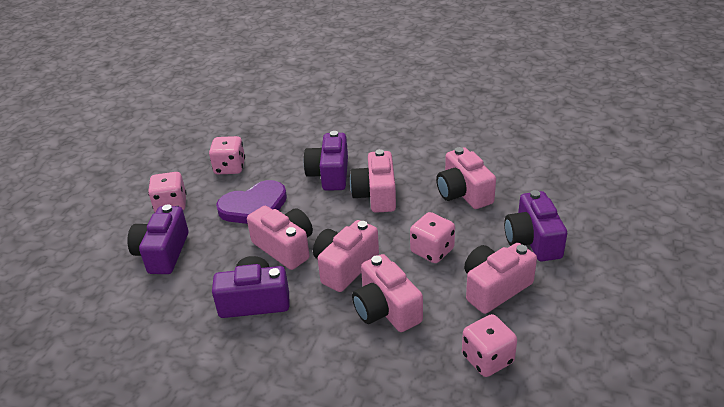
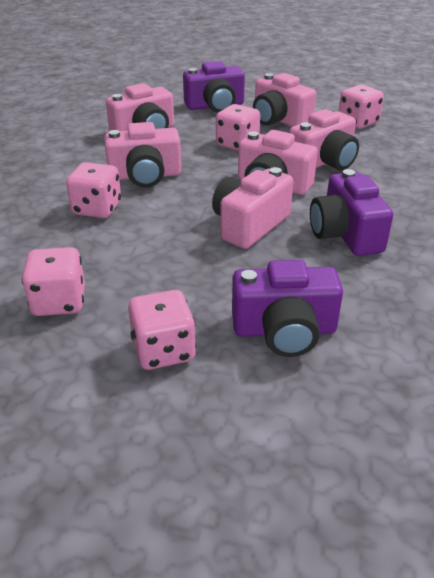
camera: 100 degrees left, 0 degrees up
(254, 207) = (167, 260): purple heart -> none
(329, 174) = (97, 209): purple camera -> pink dice

